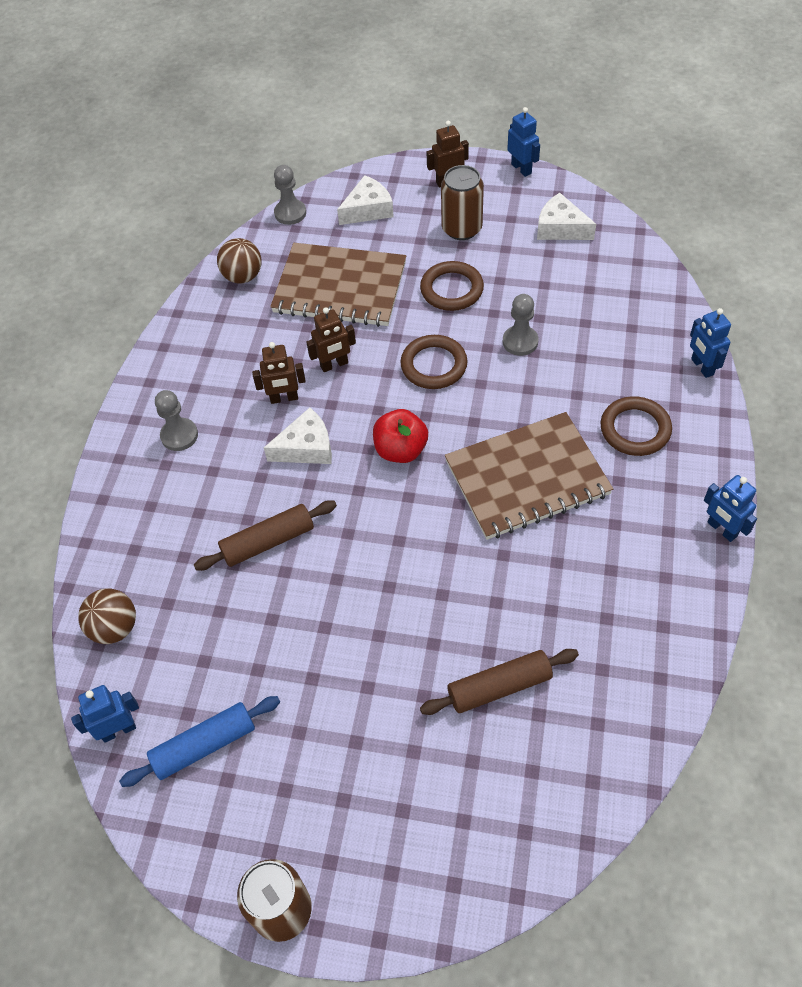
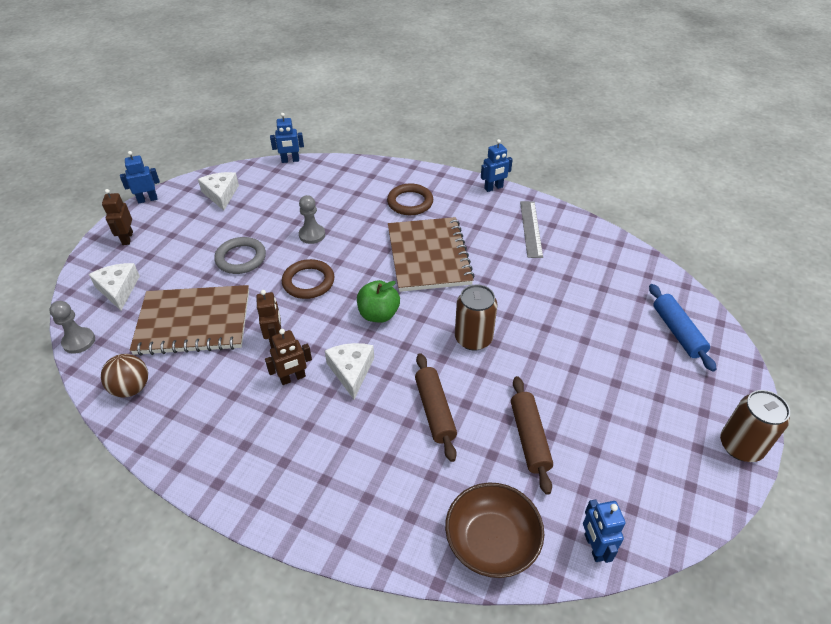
camera: 80 degrees left, 10 degrees down
(115, 628) = (491, 541): brown ball -> brown bowl
(179, 435) = (296, 464): grey pawn -> none
(204, 746) = (613, 480): blue rolling pin -> blue rolling pin (677, 332)
(284, 398) = (293, 378): brown robot -> brown robot turned 60 degrees clockwise
(340, 287) = (193, 322): brown notebook -> brown notebook turned 60 degrees clockwise
(401, 450) = (378, 314): red apple -> green apple
(451, 289) = (241, 258): brown ring -> grey ring
(461, 229) = (183, 241): brown can -> brown can (473, 338)
(499, 686) = (582, 301): brown rolling pin -> brown rolling pin (529, 438)
(560, 228) = (221, 194): white cheese -> white cheese turned 120 degrees clockwise
(640, 597) = (531, 228): none -> grey ruler
(702, 367) = (375, 166): blue robot -> blue robot (290, 160)

